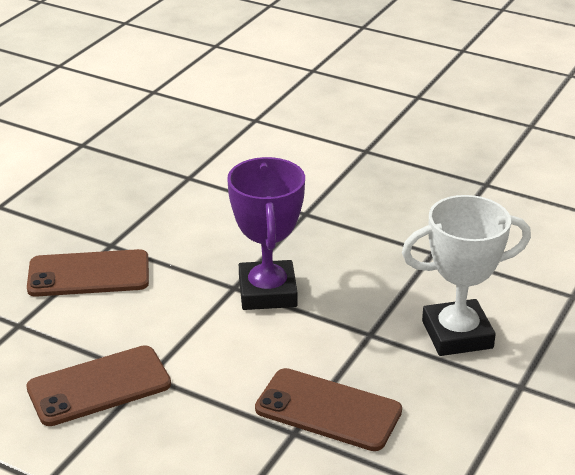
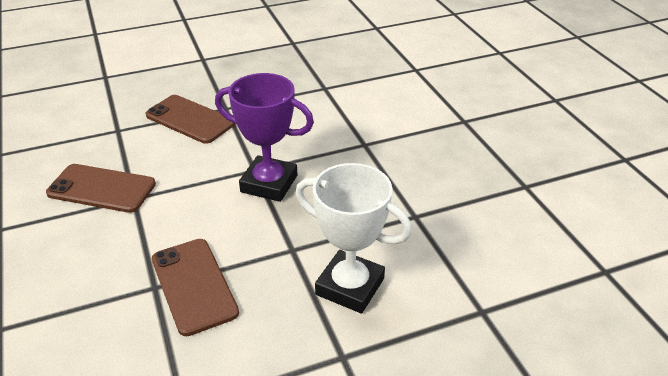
camera: 40 degrees right, 5 degrees up
(267, 292) = (269, 184): purple trophy -> purple trophy turned 75 degrees clockwise

